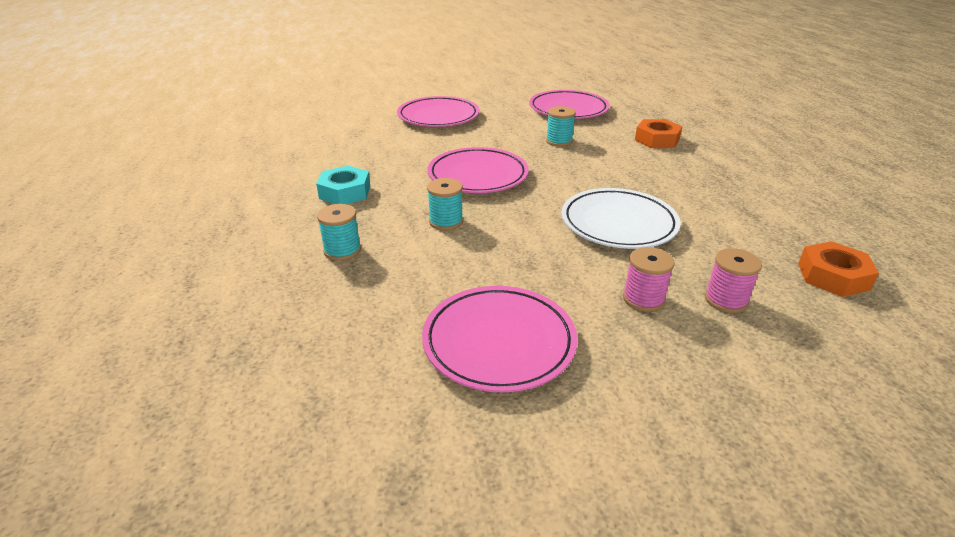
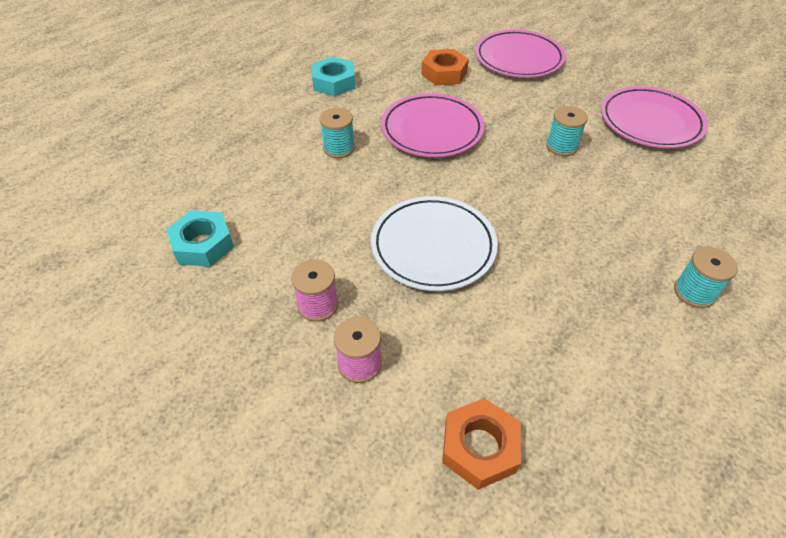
camera: 55 degrees right, 15 degrees up
(342, 250) = (257, 122): turquoise spool -> turquoise spool (694, 292)
(499, 342) = (203, 244): pink plate -> turquoise nut
(657, 140) = (660, 212): orange nut -> orange nut (444, 73)

